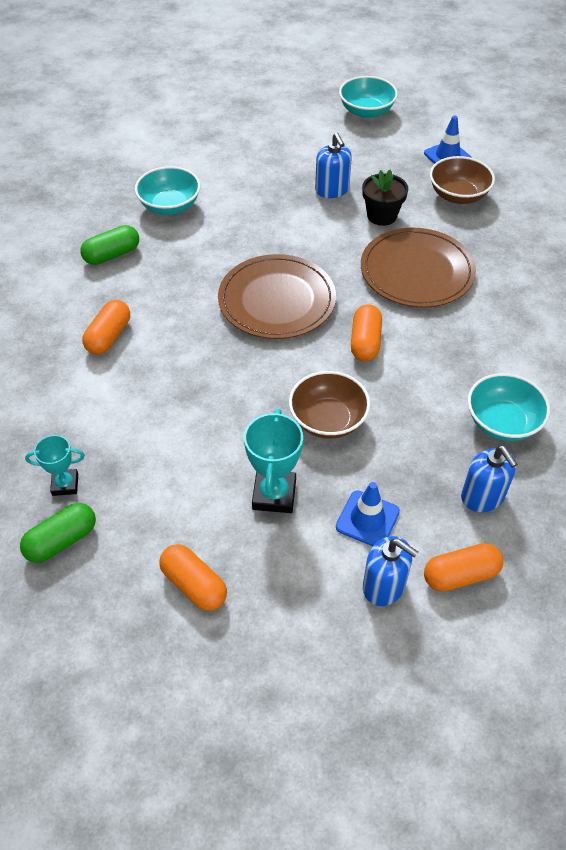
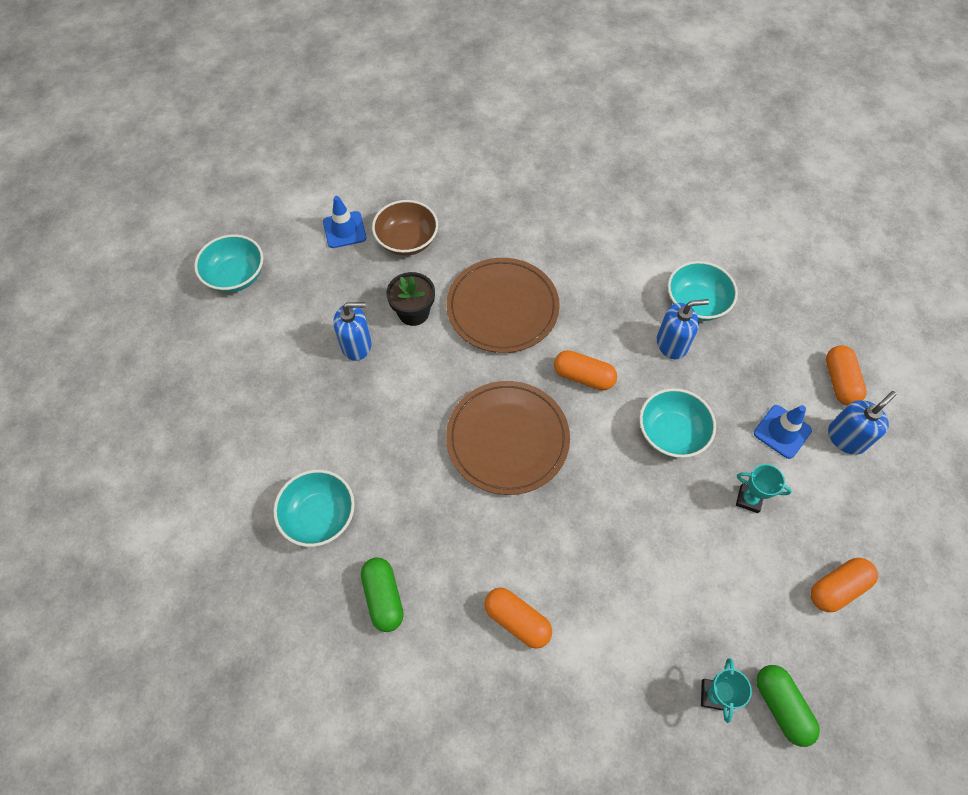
camera: 75 degrees left, 10 degrees up
(274, 495) = (749, 499): turquoise trophy -> turquoise trophy, size x0.63
(328, 420) = (671, 433): brown bowl -> turquoise bowl
(482, 496) = (768, 342): blue soap dispenser -> blue soap dispenser (672, 344)

